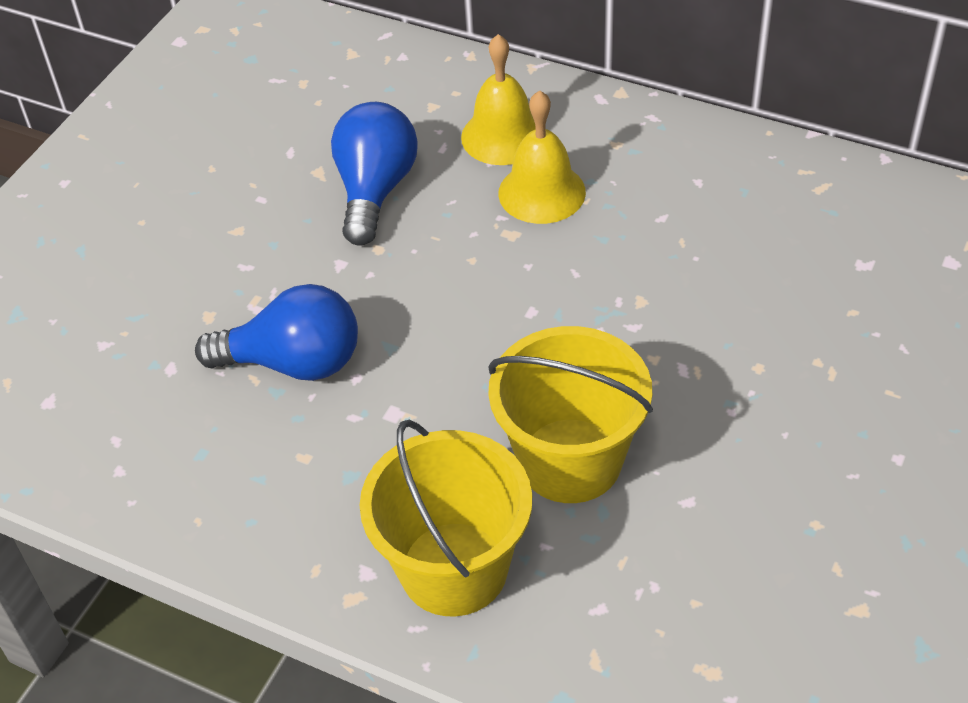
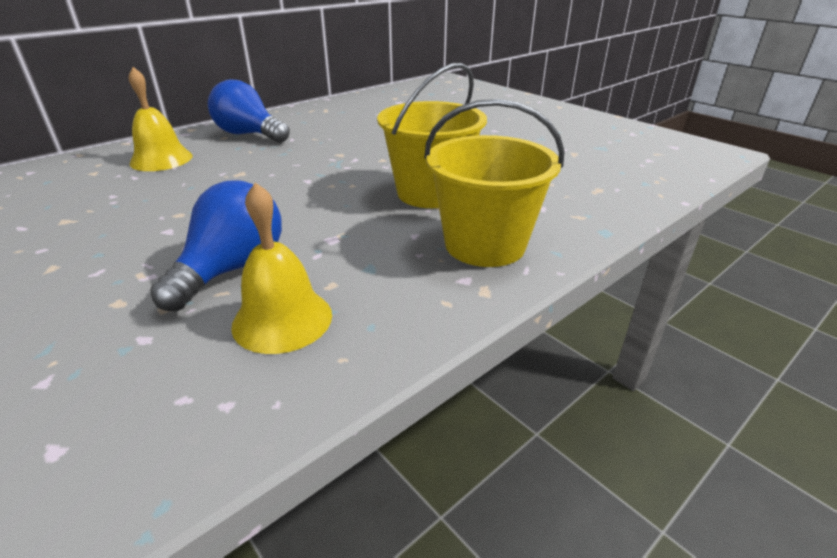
camera: 70 degrees left, 15 degrees down
(375, 190) = (125, 204): blue light bulb -> blue light bulb (249, 134)
(542, 192) = (224, 159): yellow bell -> yellow bell (282, 319)

